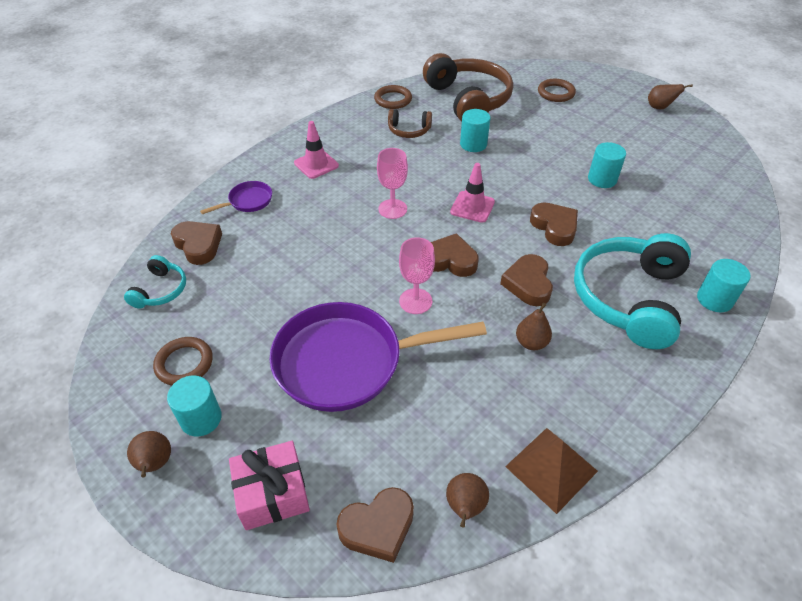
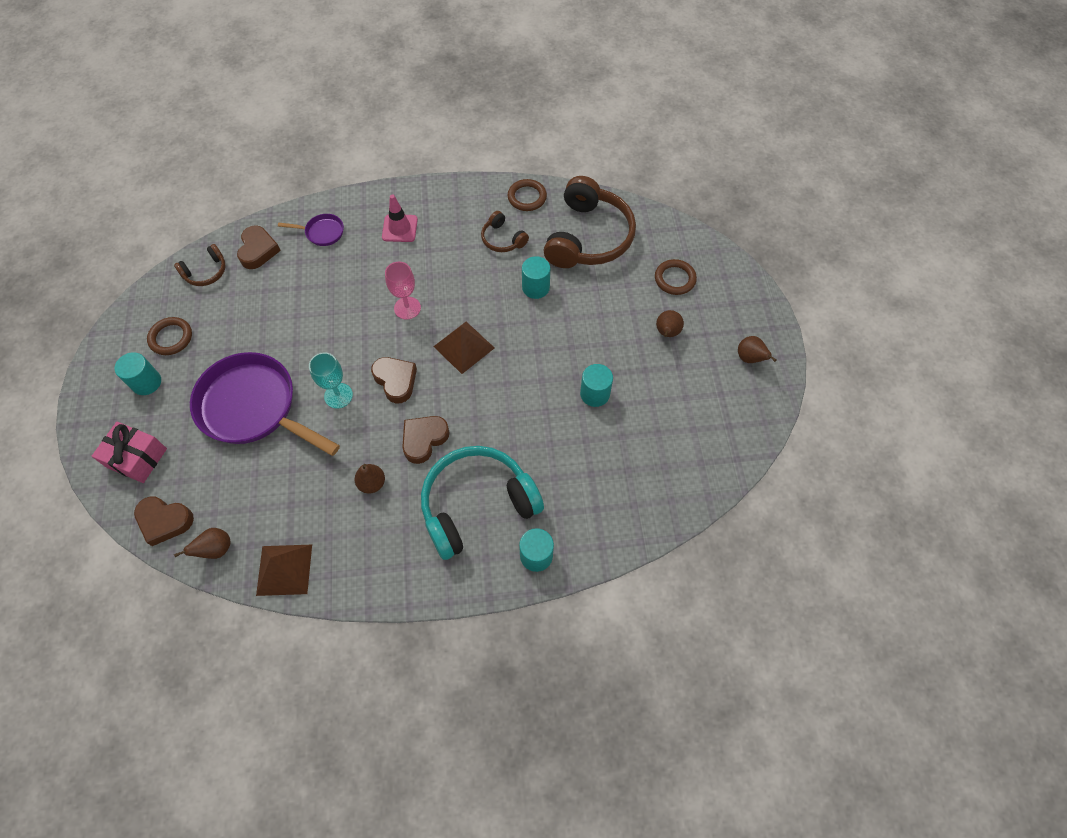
camera: 40 degrees right, 15 degrees up
(155, 464) = (102, 393): brown pear -> brown pear (667, 333)
(160, 290) = (206, 272): turquoise headphones -> brown headphones
(415, 301) = (338, 395): pink goblet -> turquoise goblet
(472, 207) = (464, 347): pink traffic cone -> brown pyramid
(554, 227) = (501, 408): brown heart -> none

